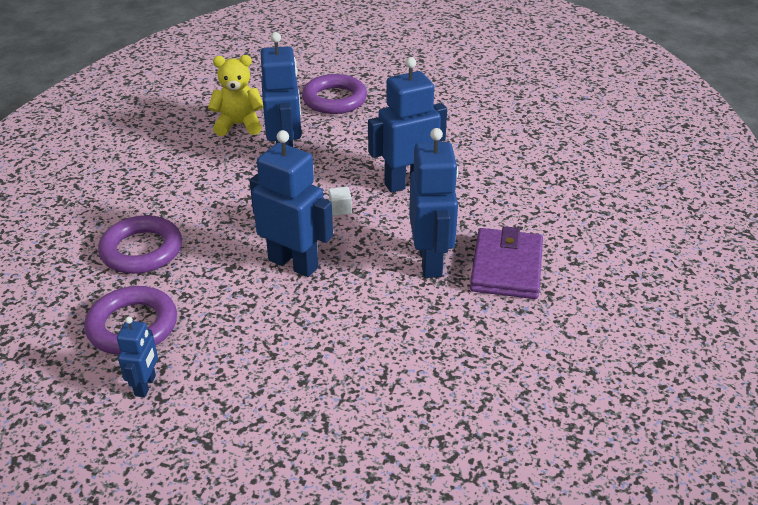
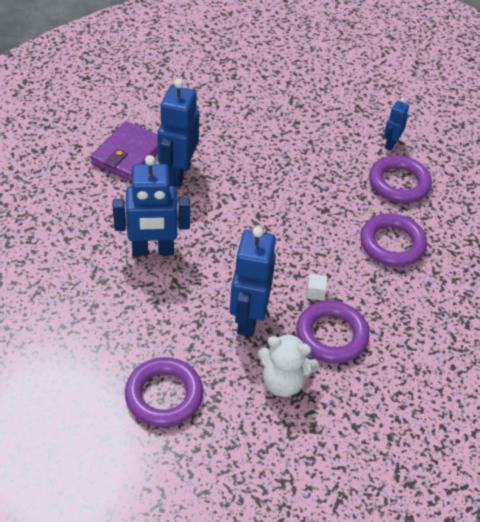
camera: 165 degrees left, 10 degrees up
(201, 161) = (331, 335): none -> purple ring
(239, 125) = (283, 382): yellow teddy bear -> white teddy bear
(293, 263) = (278, 200): blue robot -> none
(340, 209) = (223, 239): white cube -> white cube (315, 292)

